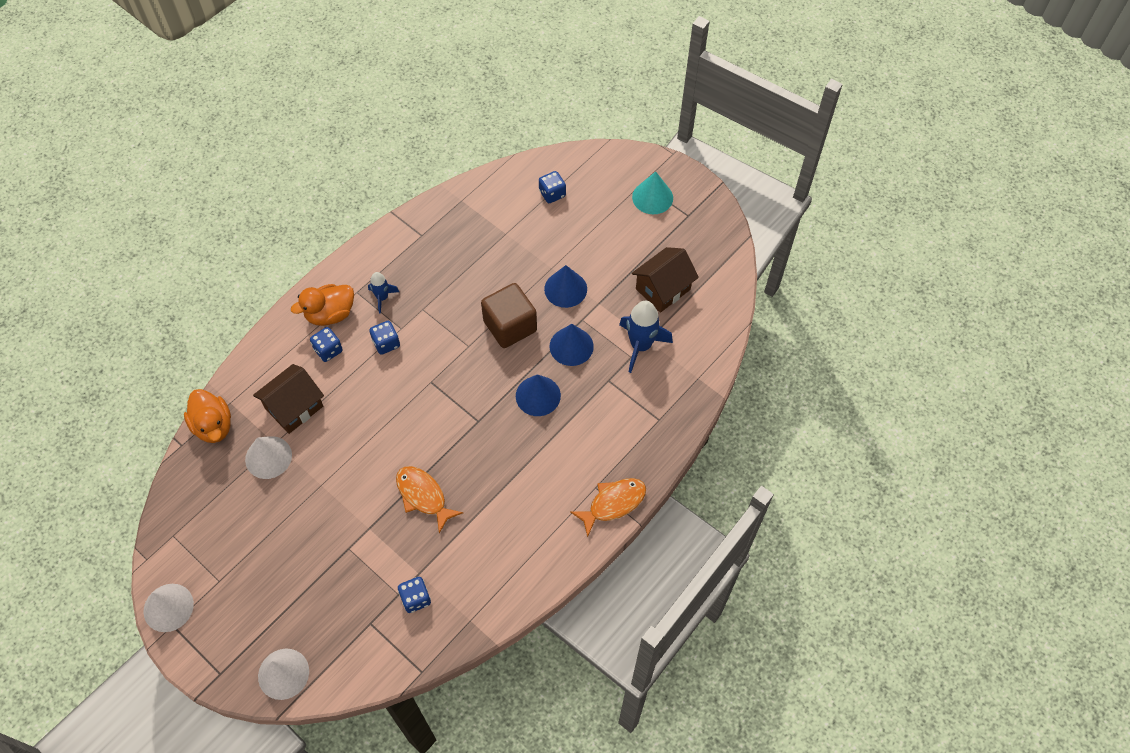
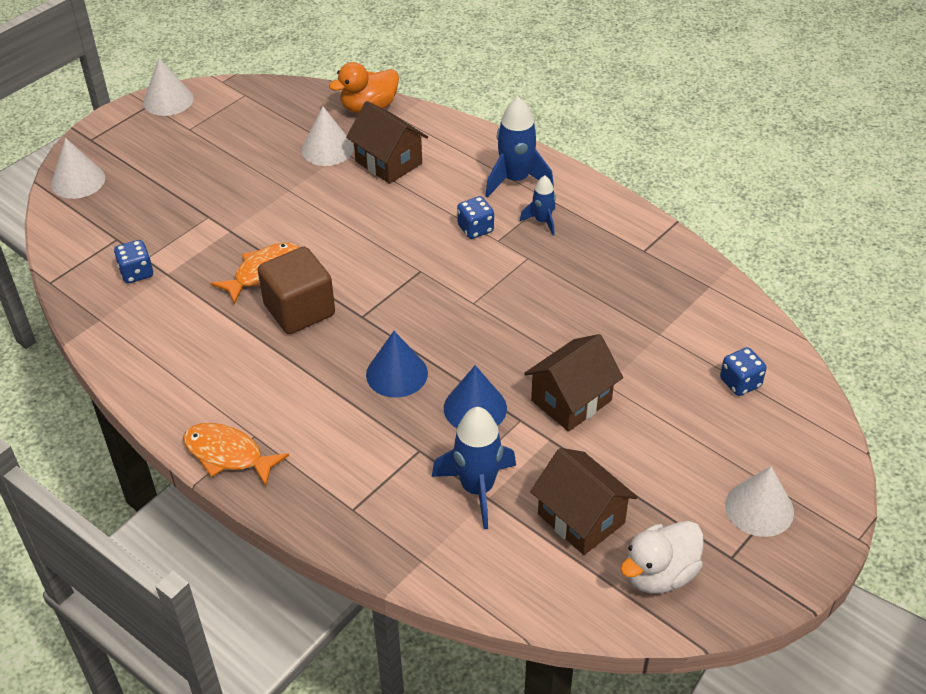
camera: 90 degrees right, 15 degrees down
(328, 350) = (465, 182): blue dice -> none
(330, 314) = (515, 180): orange duck -> blue rocket
(510, 326) = (505, 342): brown cube -> brown cube (299, 310)
(565, 289) = (571, 400): blue cone -> brown house
(613, 503) = (228, 455): orange fish -> orange fish turned 150 degrees clockwise
(652, 197) = (759, 508): turquoise cone -> white cone
(702, 252) = (659, 574): none -> white duck

